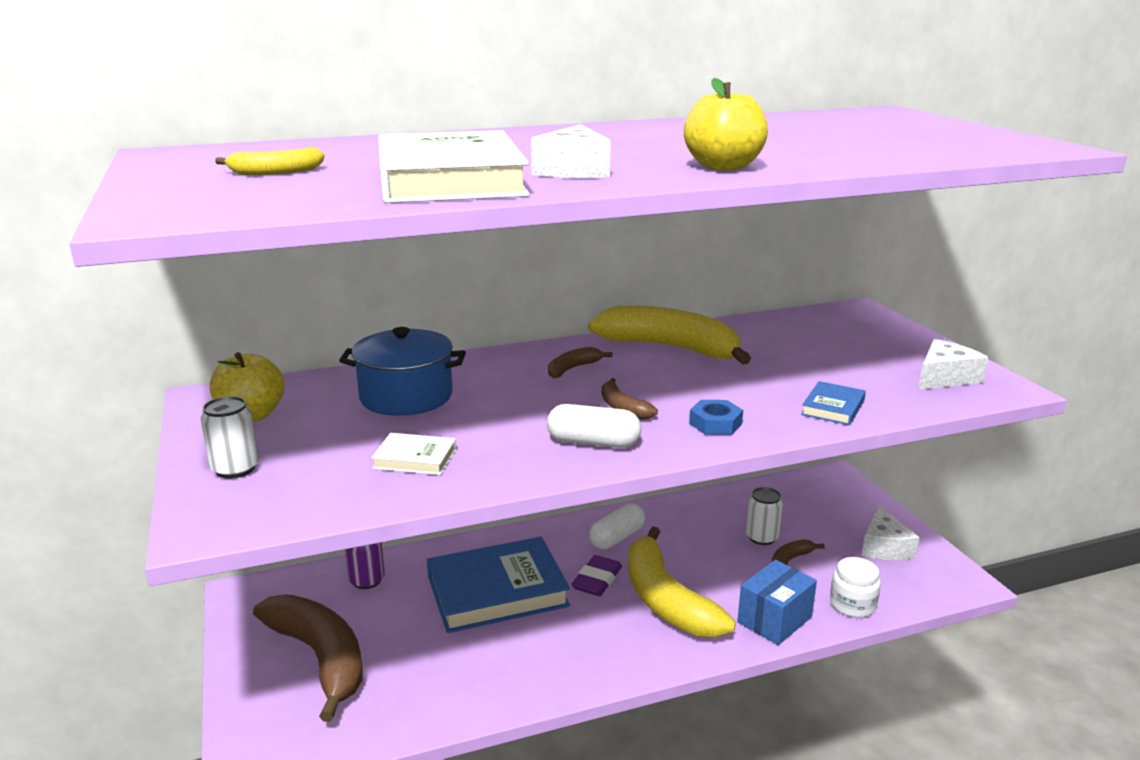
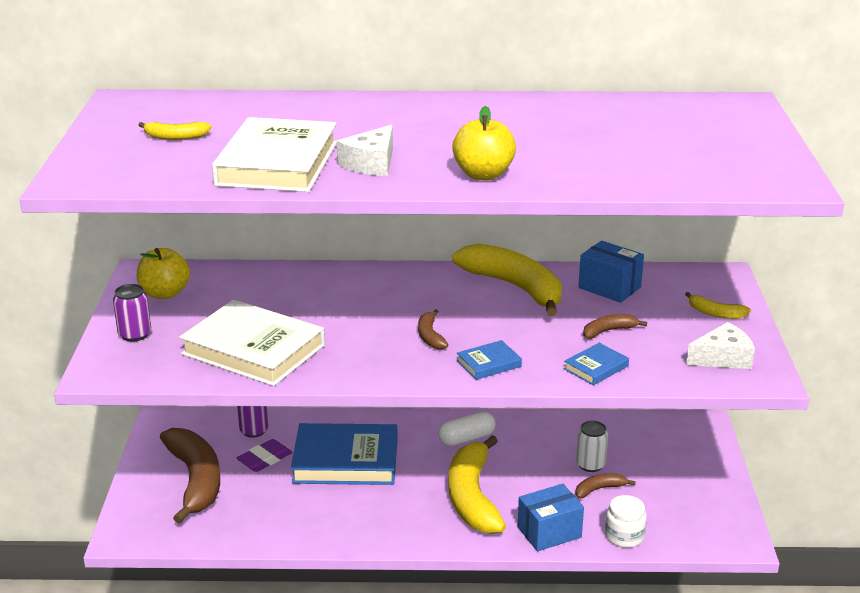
camera: 20 degrees right, 5 degrees up
(235, 469) = (135, 334): white can -> purple can
(406, 396) = (278, 297): blue pot -> none
(415, 459) = (253, 350): white book -> white book, size x2.22
(573, 368) = (420, 293): brown banana -> brown banana (608, 331)
(593, 442) = (385, 361): white capsule -> none
(597, 580) = (428, 469): purple eraser -> purple eraser (265, 459)
(715, 424) = (489, 363): blue nut -> blue book
(766, 334) = (609, 287): none -> blue box
(884, 546) = (694, 496): white cheese -> none
(890, 340) = (715, 313): none -> yellow banana

